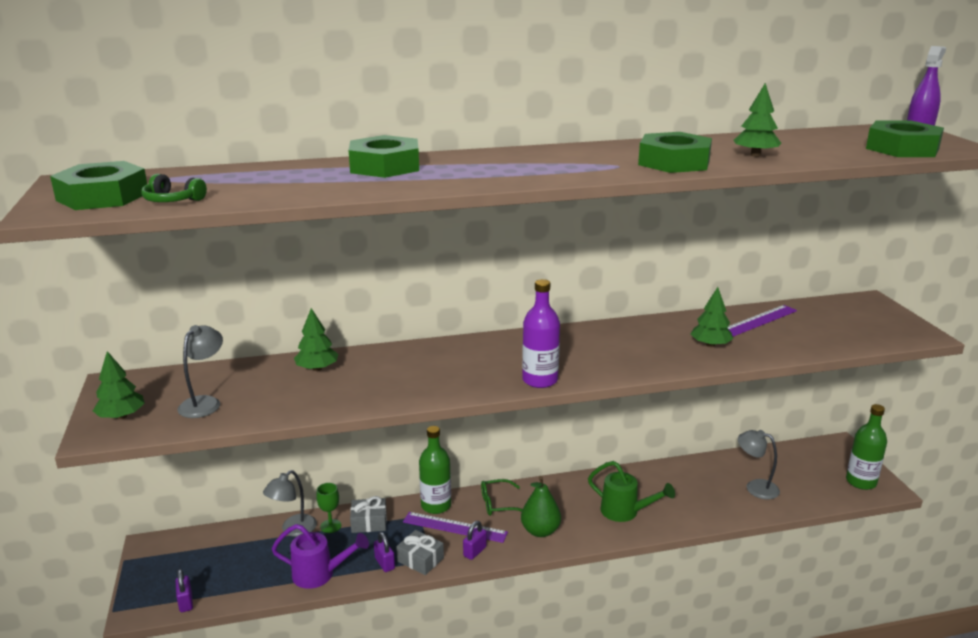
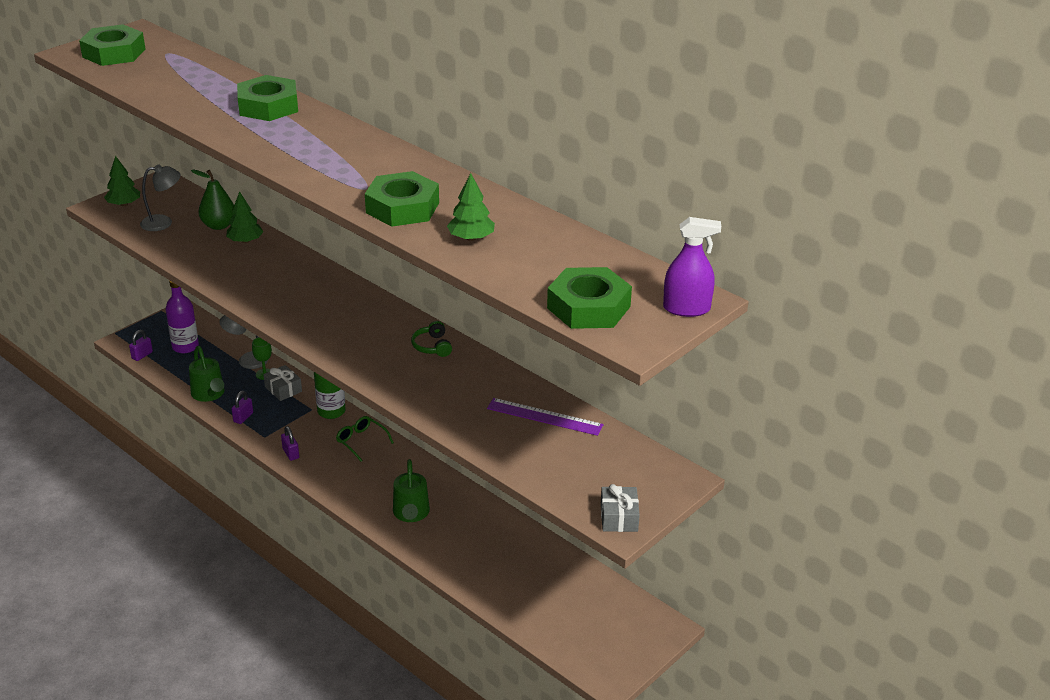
camera: 55 degrees right, 10 degrees up
(172, 200) = (124, 74): green headphones -> green headphones (432, 346)
(319, 574) = (209, 394): purple watering can -> green watering can
(420, 559) = (260, 431): grey gift -> grey gift (619, 517)
(455, 527) = (312, 432): purple ruler -> none
(474, 551) = (291, 453): purple padlock -> purple padlock turned 60 degrees clockwise
(540, 380) = (312, 337): purple bottle -> purple bottle (185, 346)
(540, 531) = (344, 477): green pear -> green pear (219, 225)
(710, 345) = (461, 402): green tree -> none
(755, 487) = (524, 584): grey lamp -> none
(861, 482) = (604, 657): green bottle -> none

